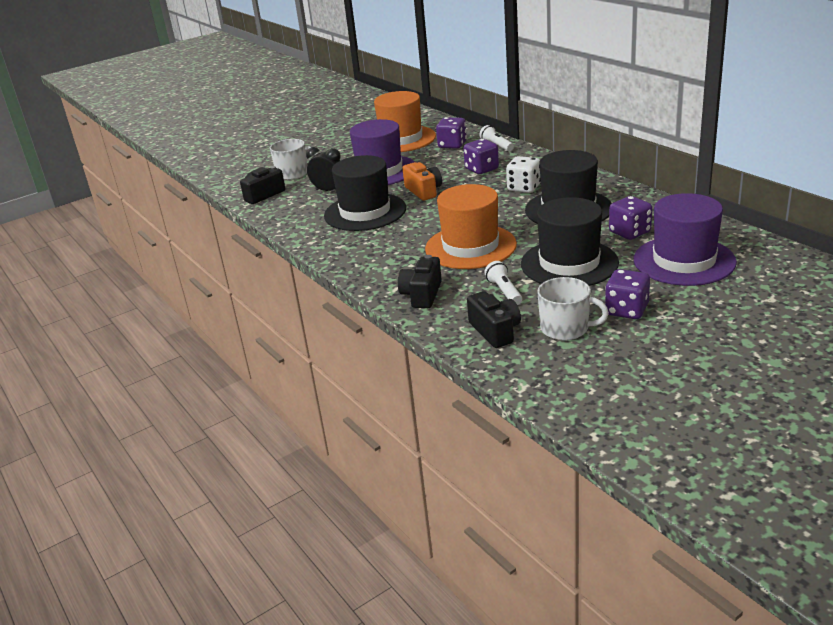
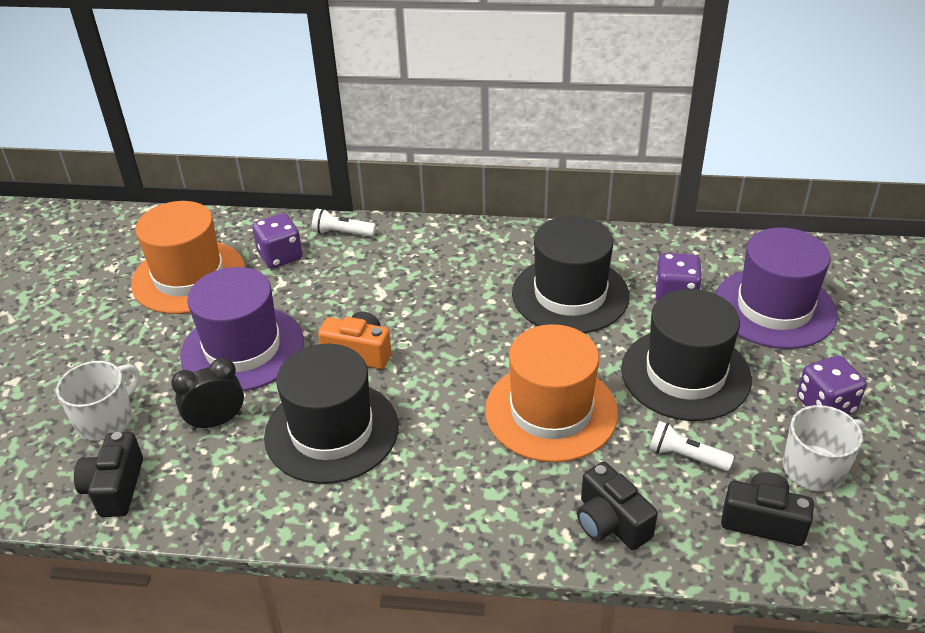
camera: 50 degrees left, 10 degrees up
(481, 169) = (380, 280): purple dice -> none
(524, 188) = (475, 286): white dice -> none

